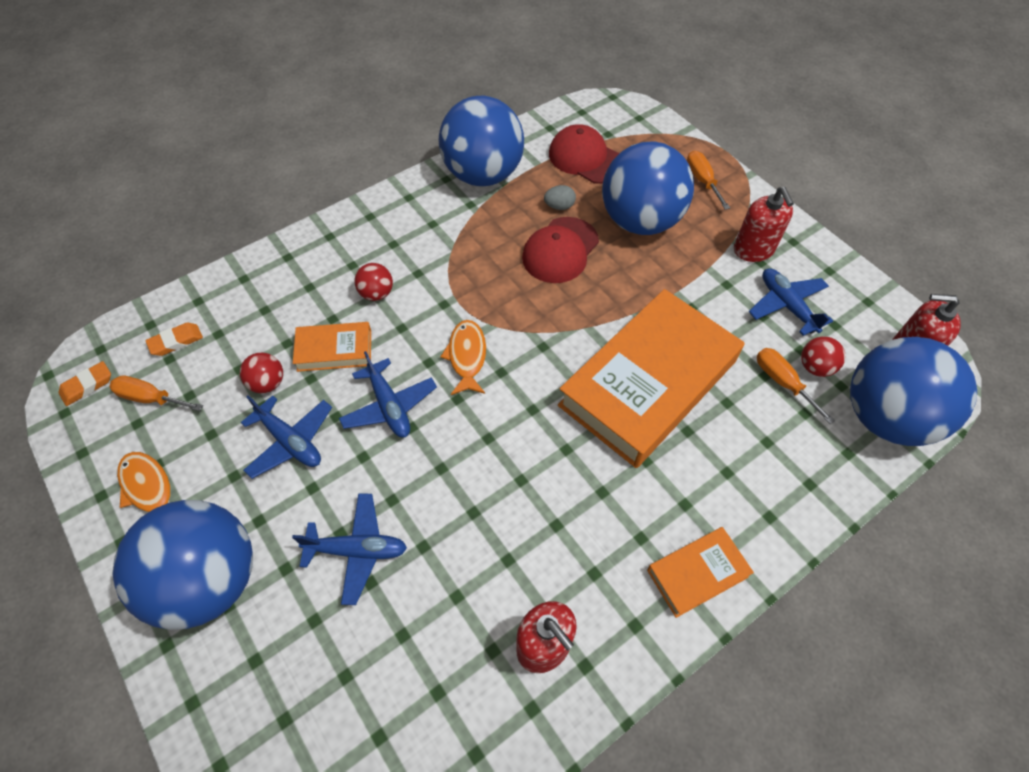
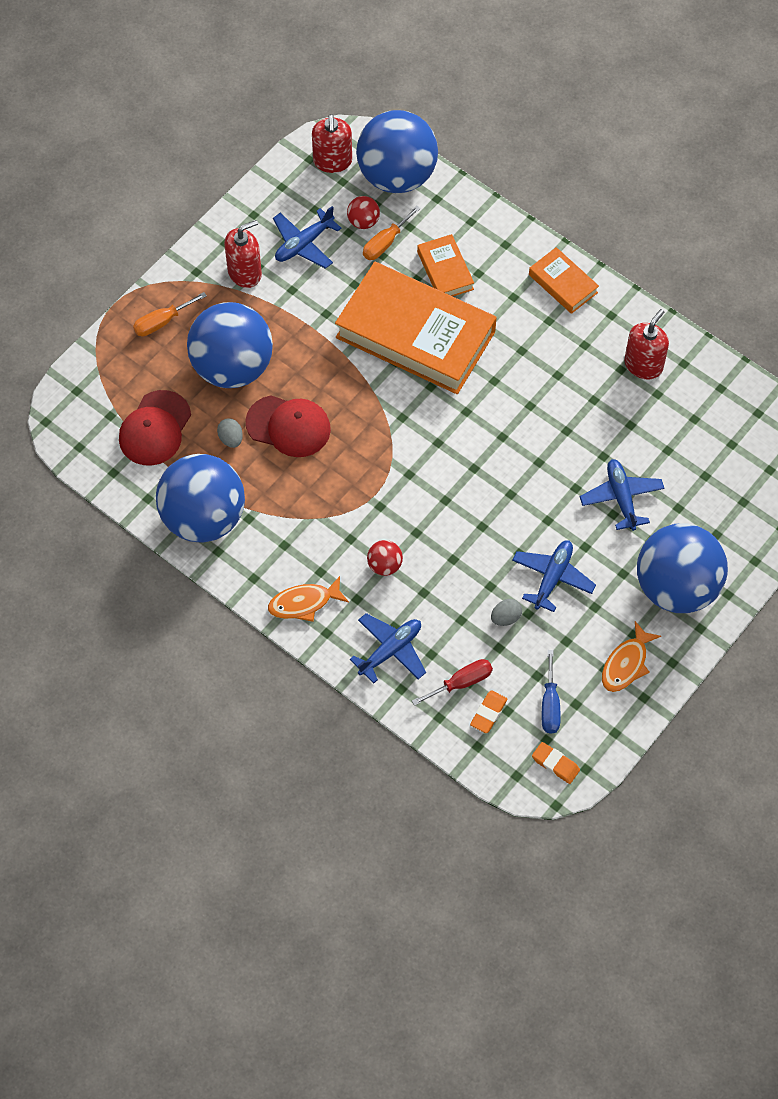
camera: 105 degrees left, 5 degrees up
(151, 398) = (550, 705): orange screwdriver -> blue screwdriver
(176, 341) = (488, 713): orange eraser -> orange eraser turned 75 degrees clockwise
(221, 327) = (461, 682): none -> red screwdriver
(268, 383) = (505, 617): red ball -> grey egg
(334, 350) = (456, 577): orange book -> orange book (445, 271)
(389, 406) = (497, 516): blue plane -> blue plane (390, 650)
(467, 356) = (430, 472): orange fish -> orange fish (304, 603)

